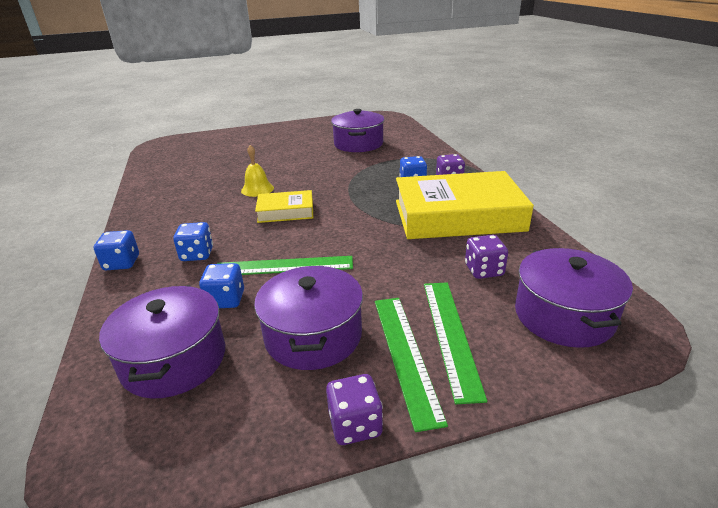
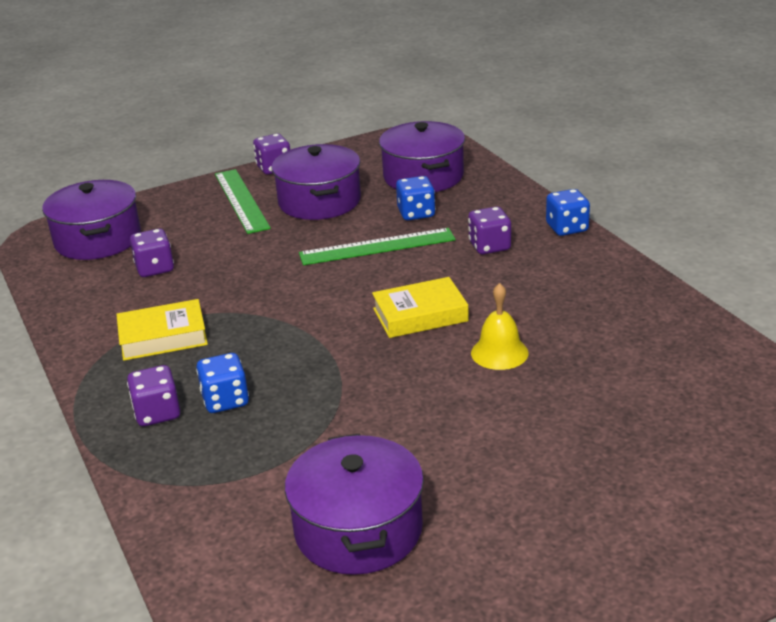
camera: 170 degrees right, 0 degrees up
(197, 254) = (489, 246): blue dice -> purple dice
(451, 335) = (202, 215): green ruler -> none
(458, 215) = (163, 337): yellow book -> yellow book, size x0.49

